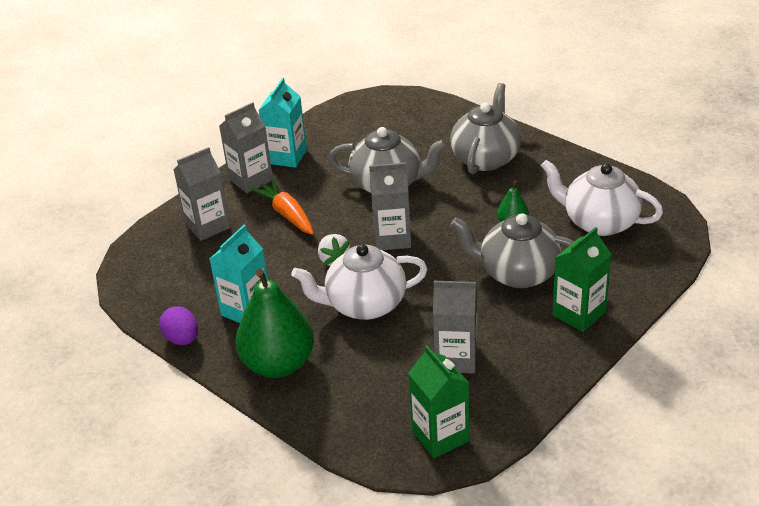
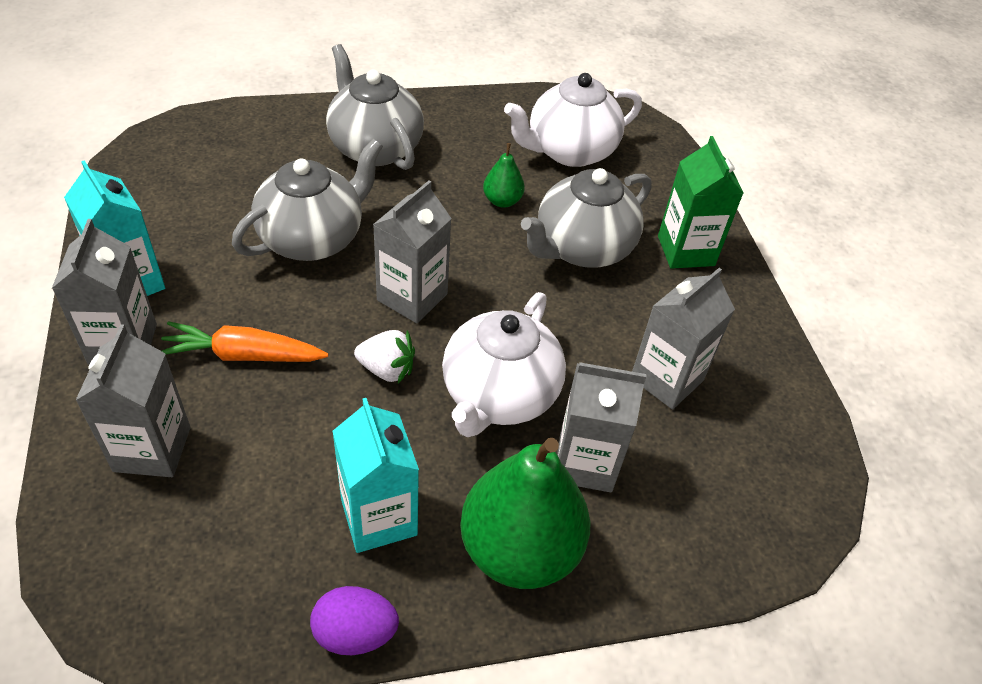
camera: 60 degrees left, 10 degrees up
(357, 358) = (585, 462): none -> grey carton
(440, 436) = (777, 473): green carton -> none

